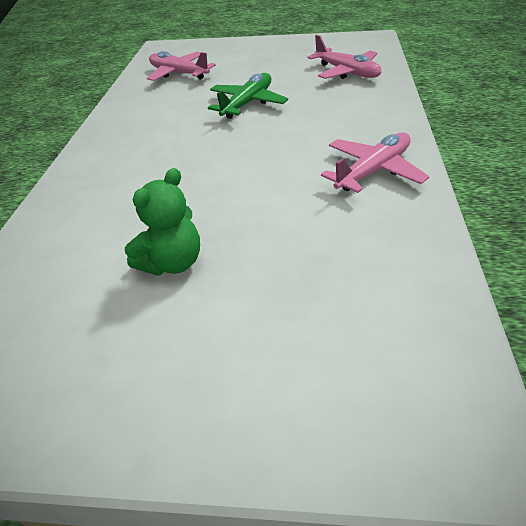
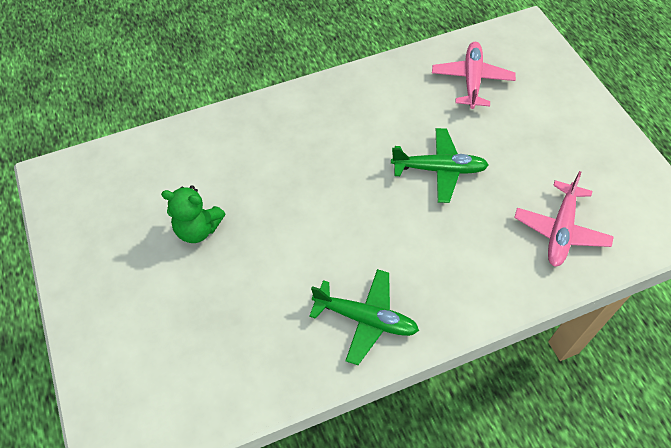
camera: 60 degrees right, 15 degrees up
(373, 171) = (366, 319): pink plane -> green plane

